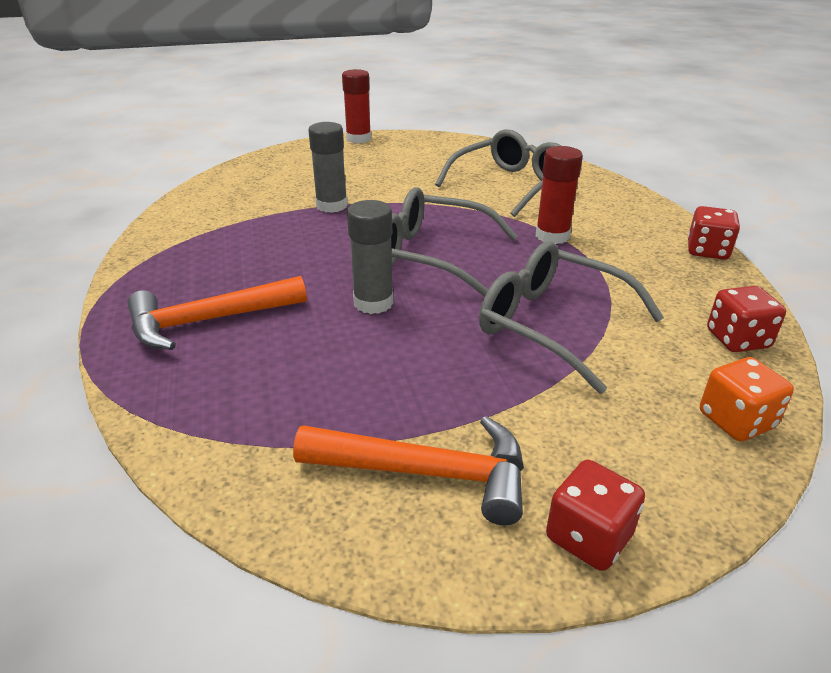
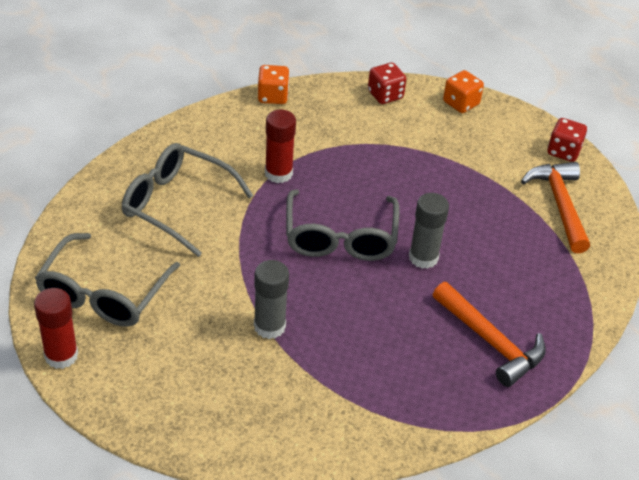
camera: 110 degrees left, 10 degrees up
(552, 325) = (407, 168): grey glasses -> grey glasses (103, 294)
(707, 251) = (273, 96): red dice -> orange dice

